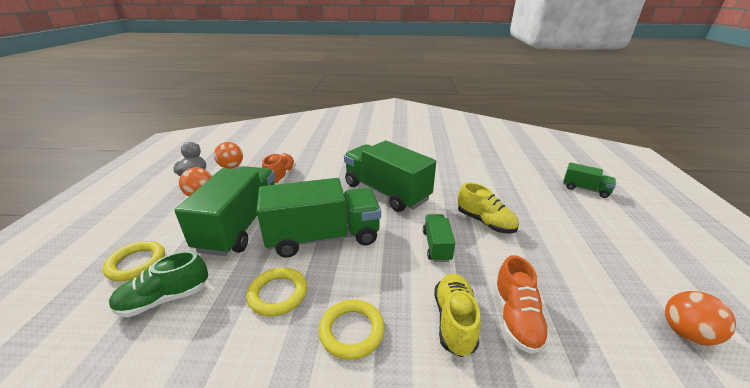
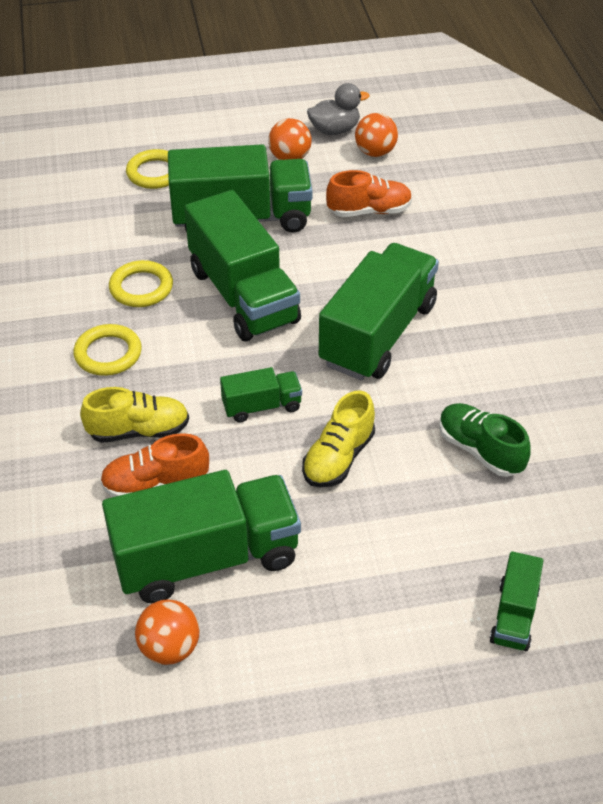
camera: 75 degrees right, 15 degrees up
(165, 299) = (116, 215): green shoe -> green shoe (480, 450)
(586, 297) = (206, 558): none -> green truck

